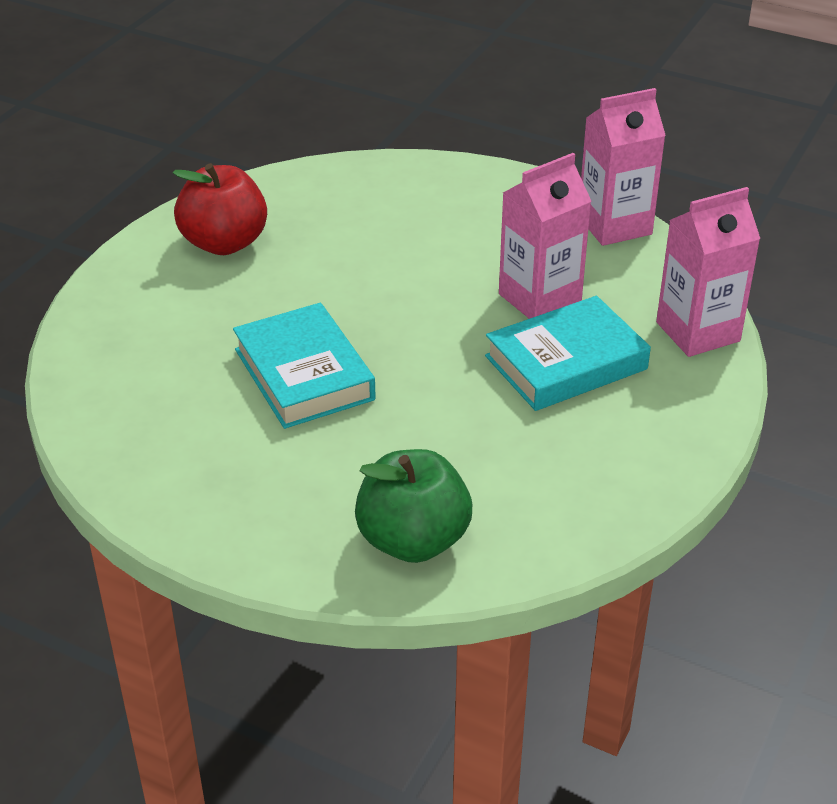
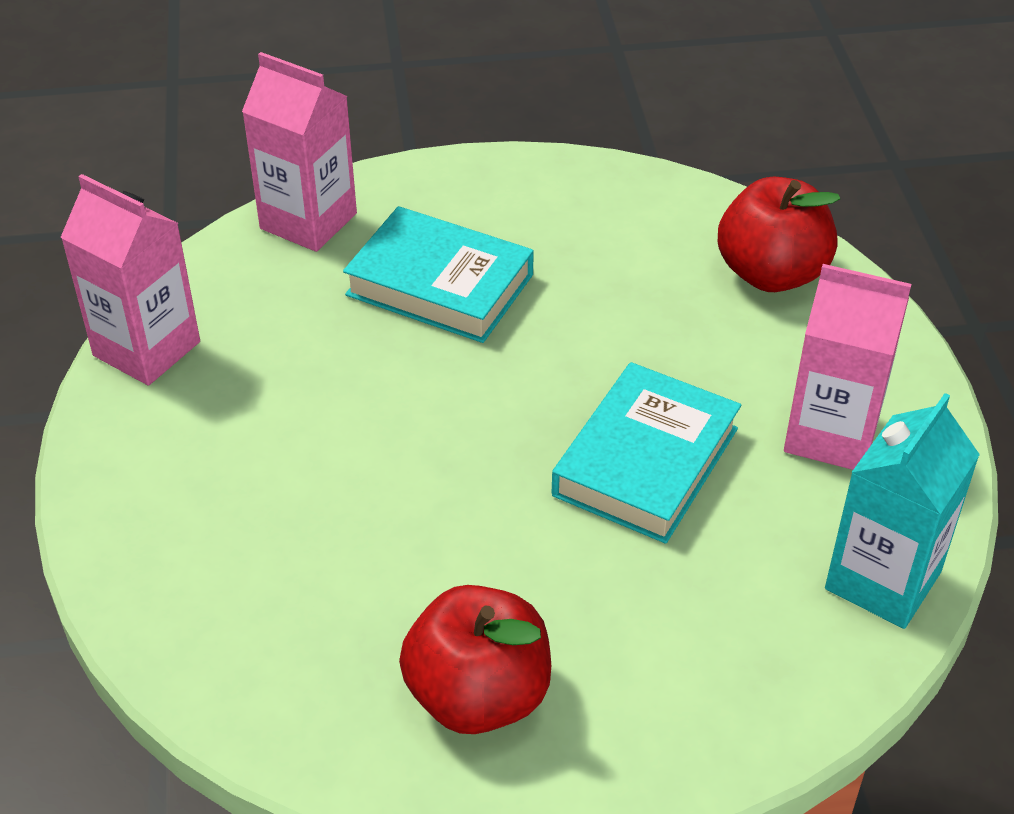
camera: 125 degrees left, 5 degrees up
(103, 421) = (883, 580): none -> turquoise carton
(413, 540) = (771, 273): green apple -> red apple
(539, 298) = (345, 347): pink carton -> pink carton (831, 434)

